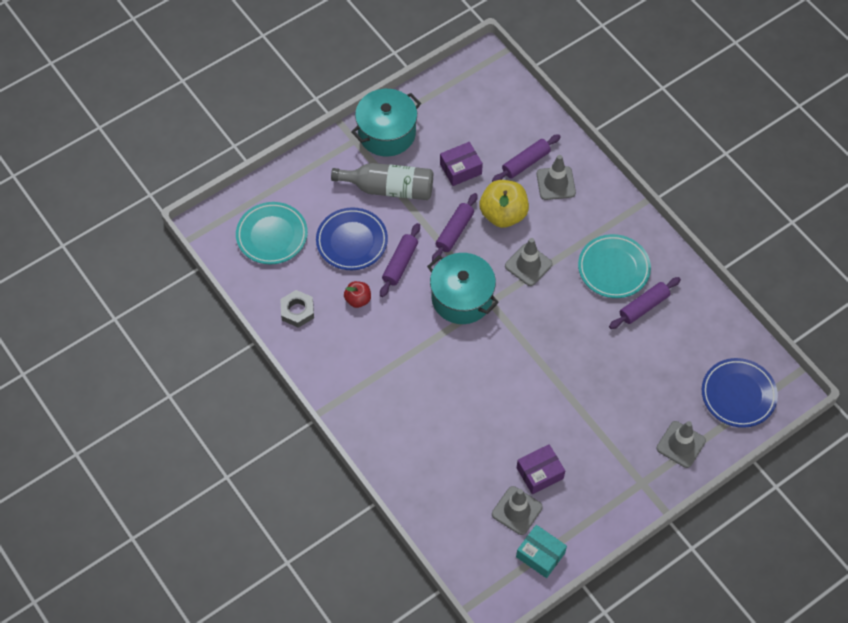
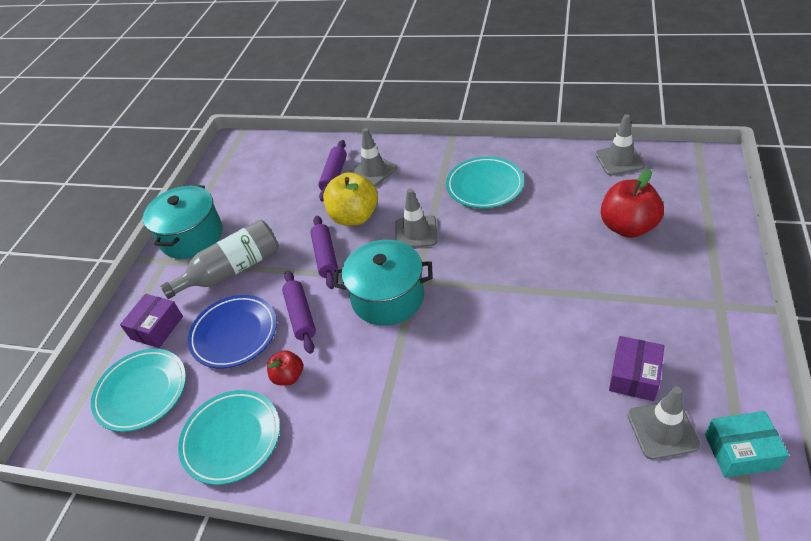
camera: 35 degrees left, 15 degrees down
(297, 311) = (232, 439): grey nut -> turquoise plate
(460, 169) = (284, 215): purple box -> purple box (157, 327)
(644, 306) = (539, 191): purple rolling pin -> none
(662, 386) = (627, 227): none -> red apple
(681, 444) = (702, 252): grey traffic cone -> grey traffic cone (619, 160)
(738, 395) = (685, 188): blue plate -> none

